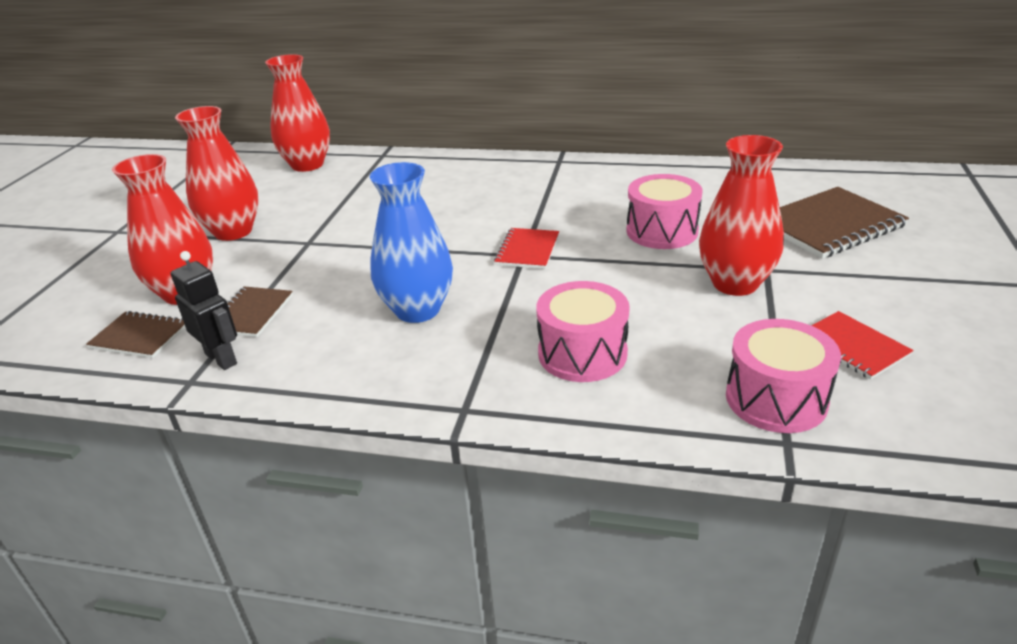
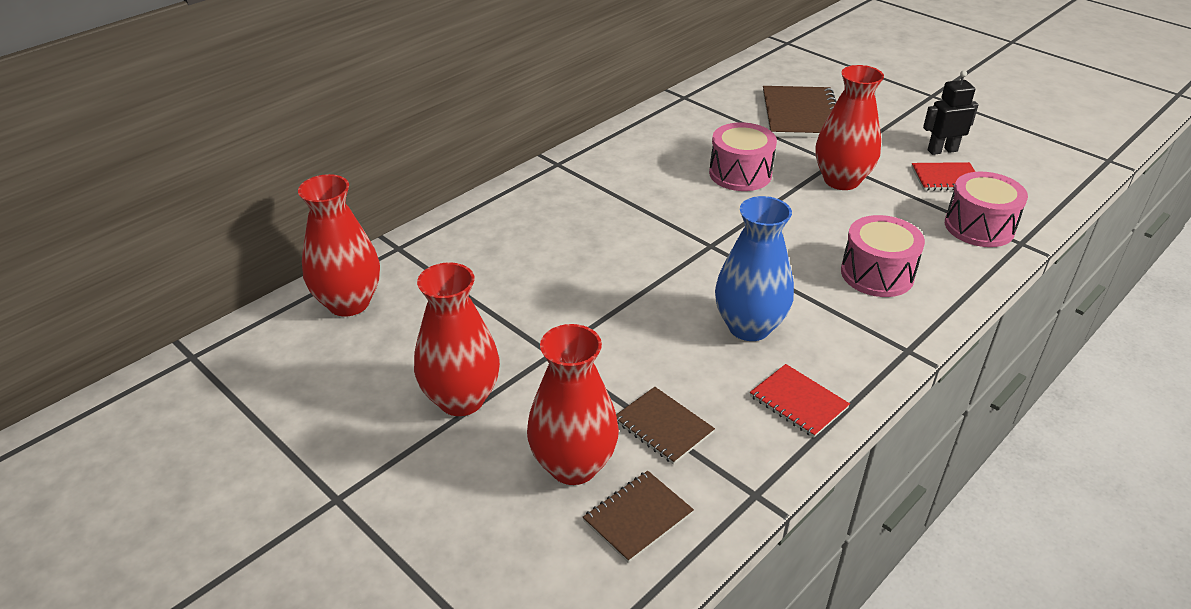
camera: 60 degrees left, 5 degrees up
(221, 358) = (732, 464): black robot -> black robot (942, 150)
(527, 250) = (705, 240): red notebook -> red notebook (798, 402)

